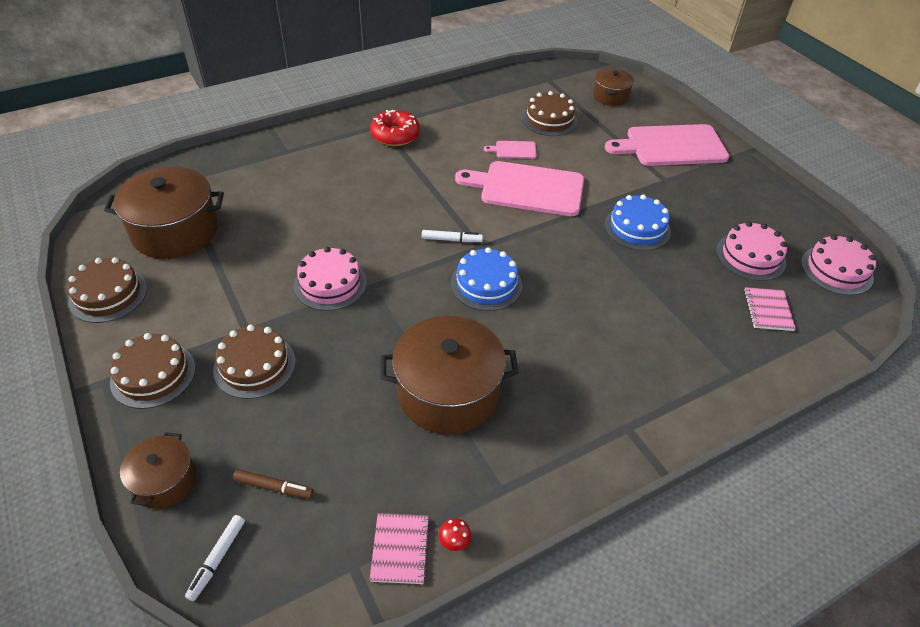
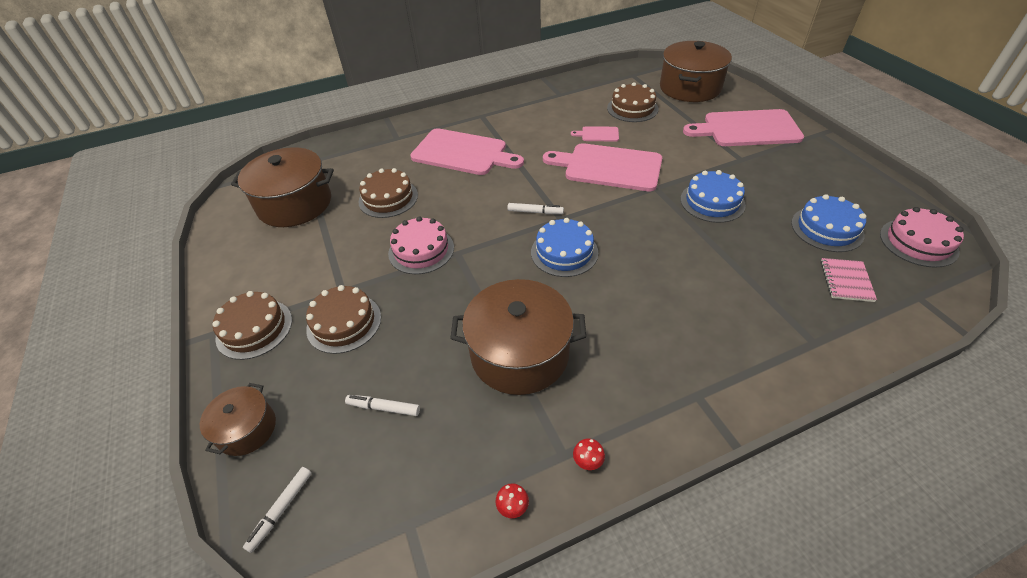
camera: 10 degrees right, 0 degrees up
(108, 295) = (229, 257): brown cake -> brown cake (388, 198)
(274, 487) = (345, 440): brown marker -> none
(311, 453) = (384, 408): none -> white marker
(364, 170) = (463, 153): none -> pink cutting board
(395, 135) = (493, 123): red donut -> none
(400, 549) = (457, 511): pink notebook -> none
(524, 494) = (588, 460): none -> red mushroom
(610, 96) = (690, 88): brown pot -> brown pot, size x1.84
(750, 256) = (827, 229): pink cake -> blue cake

